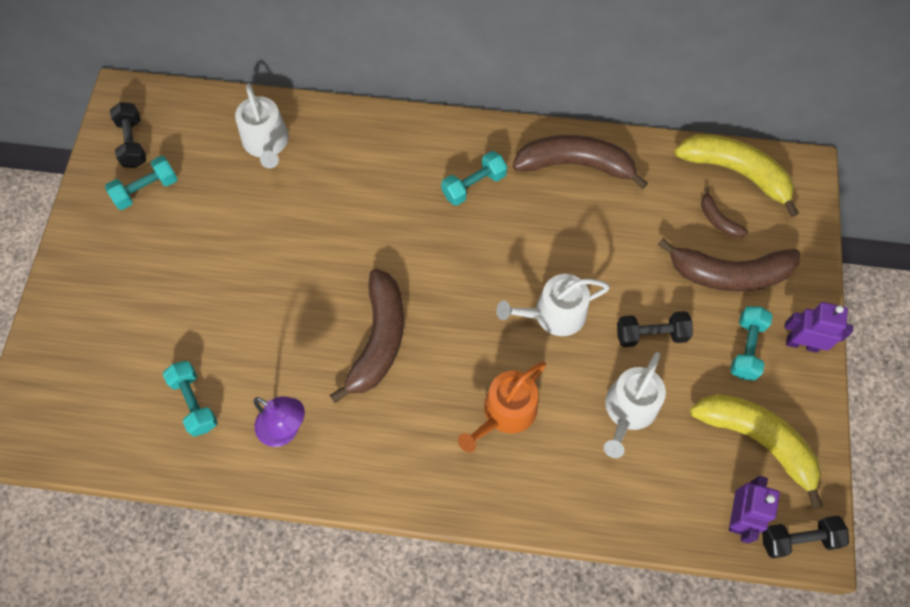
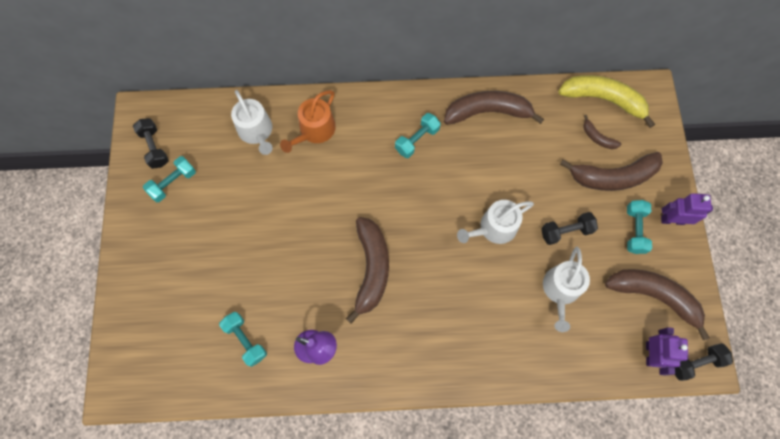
camera: 10 degrees left, 5 degrees up
(505, 413) = (474, 307): orange watering can -> orange watering can (314, 131)
(757, 440) = (654, 296): yellow banana -> brown banana

